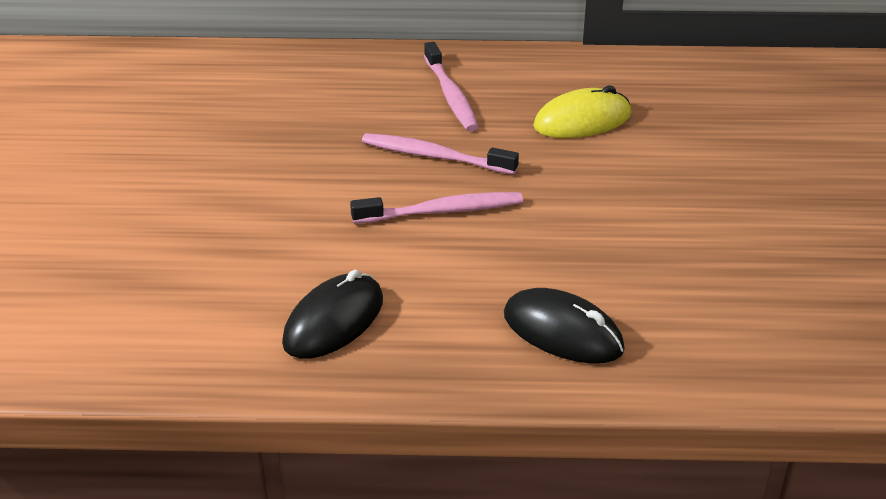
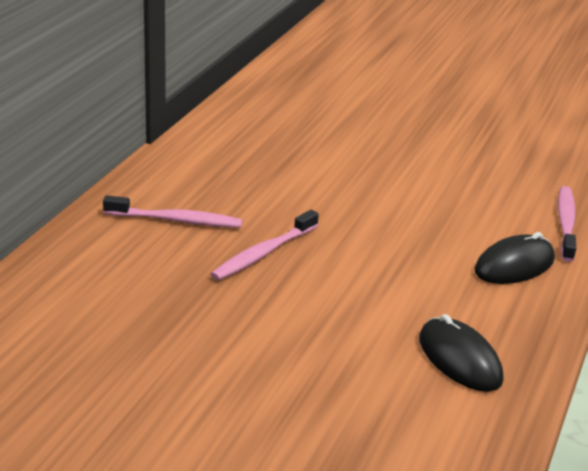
camera: 70 degrees left, 5 degrees down
(442, 211) = (343, 271): pink toothbrush -> pink toothbrush (565, 223)
(582, 121) = (263, 178): yellow mouse -> none

